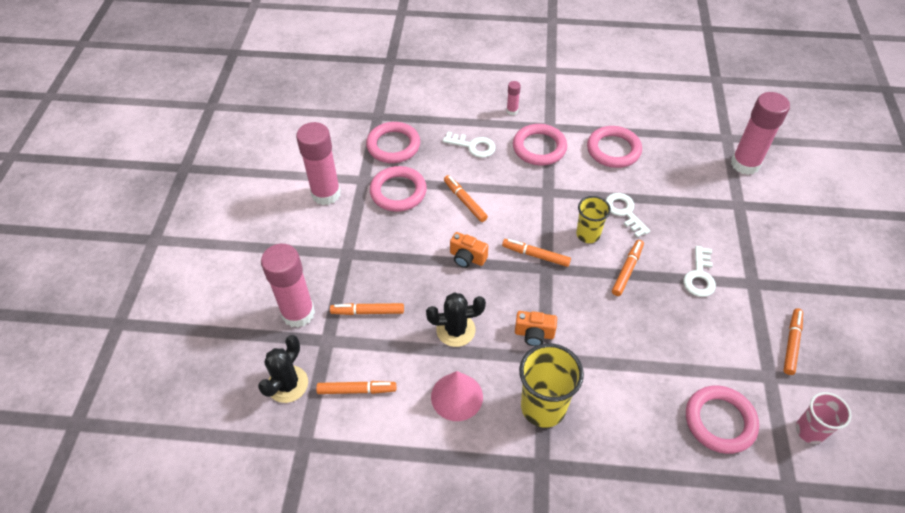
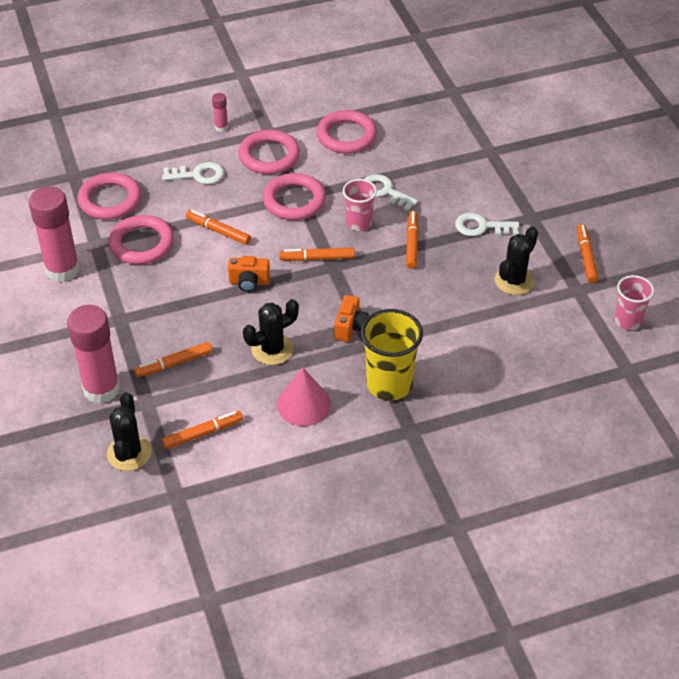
camera: 25 degrees left, 5 degrees down
(534, 334) = (350, 327): orange camera -> orange camera turned 60 degrees counterclockwise
(588, 234) = (359, 223): yellow cup -> pink cup
(699, 276) = (481, 227): white key -> white key turned 105 degrees clockwise
(709, 343) = (514, 281): none -> black cactus
(720, 421) = (550, 340): pink ring -> pink ring (294, 200)
(745, 164) = (481, 111): pink glue stick -> none

